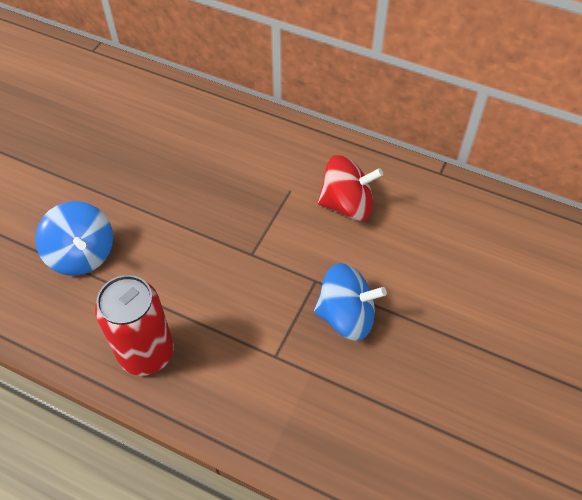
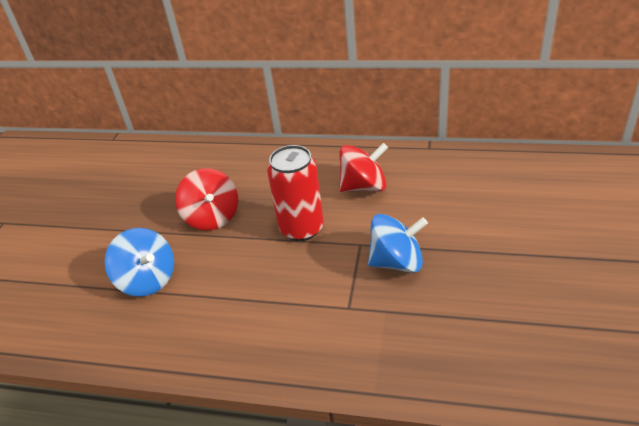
camera: 10 degrees left, 15 degrees down
(146, 353) = (231, 337): red can -> red can (301, 228)
(170, 194) = (212, 217): none -> red spinning top

